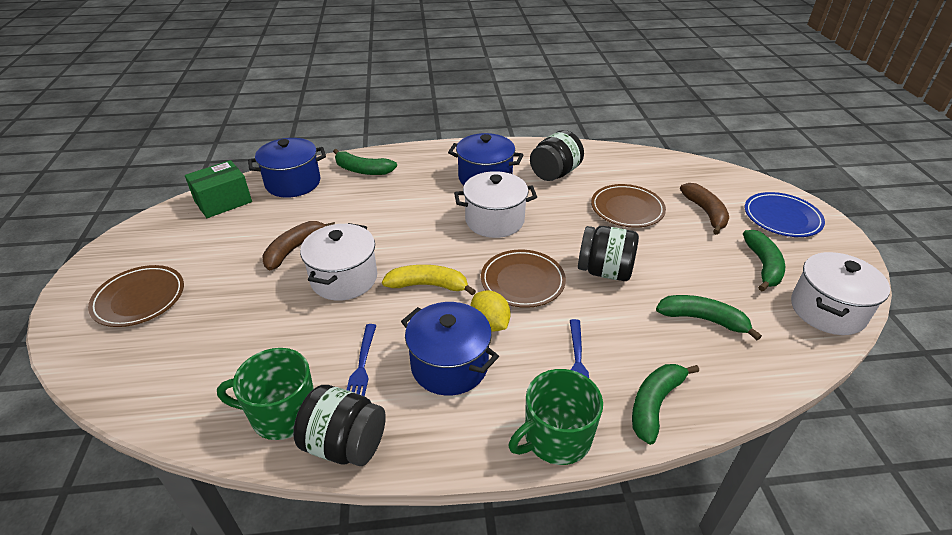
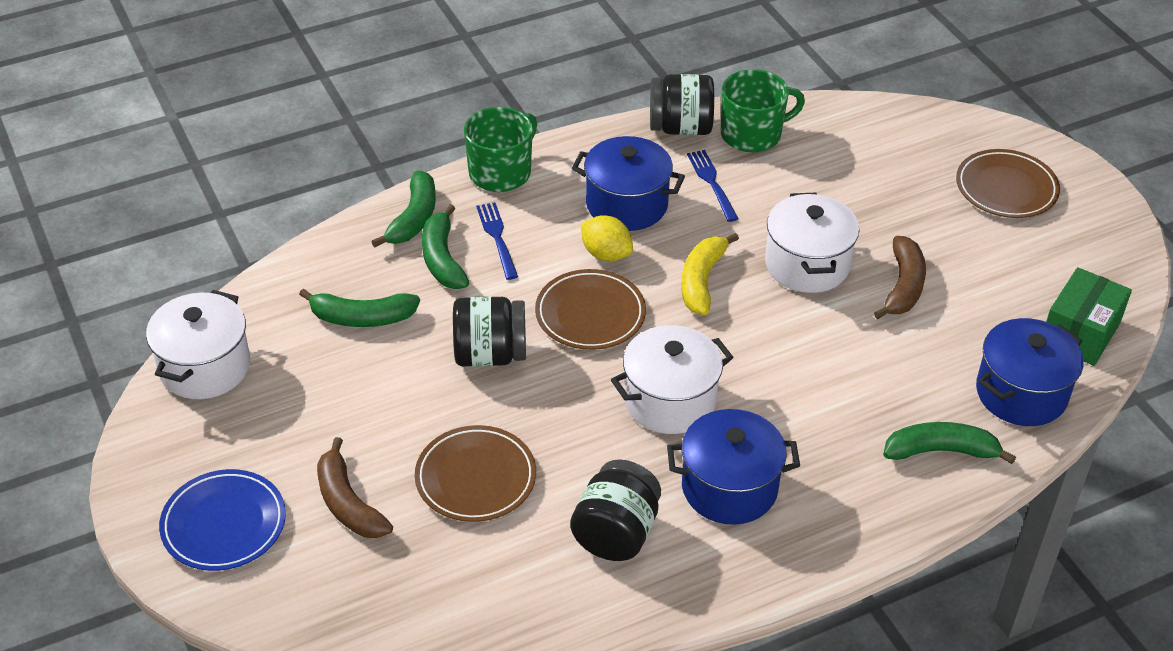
camera: 160 degrees right, 5 degrees up
(428, 285) = (702, 281): yellow banana -> yellow banana turned 120 degrees clockwise
(763, 266) = (273, 417): green banana -> green banana (442, 259)

